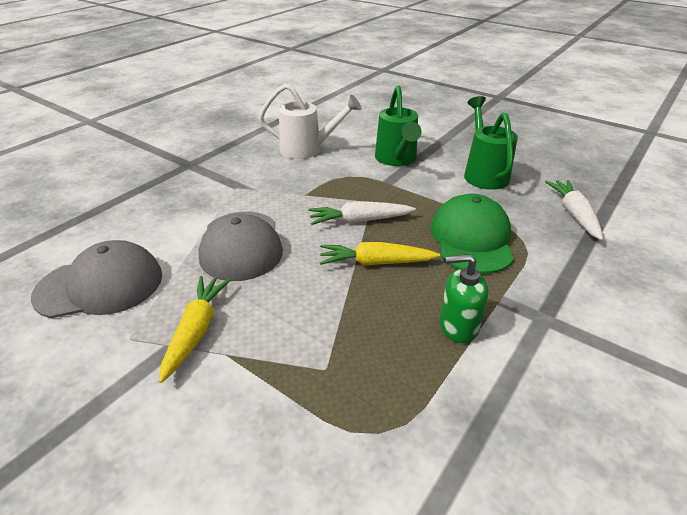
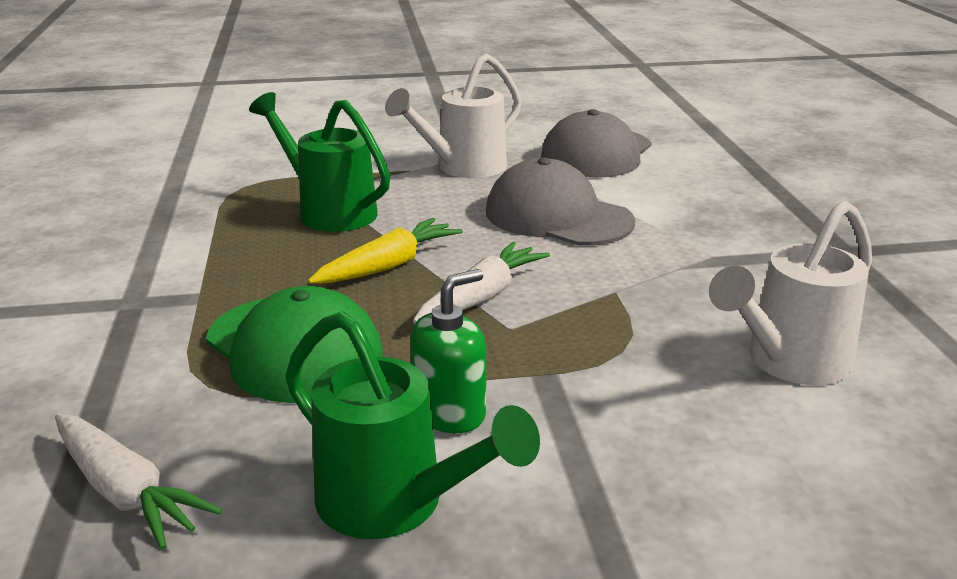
camera: 135 degrees right, 10 degrees down
(196, 330) = (463, 168): yellow carrot -> white watering can
(396, 159) = (612, 436): green watering can -> green watering can (330, 211)
(458, 326) = (231, 256): green soap dispenser -> green soap dispenser (449, 413)

